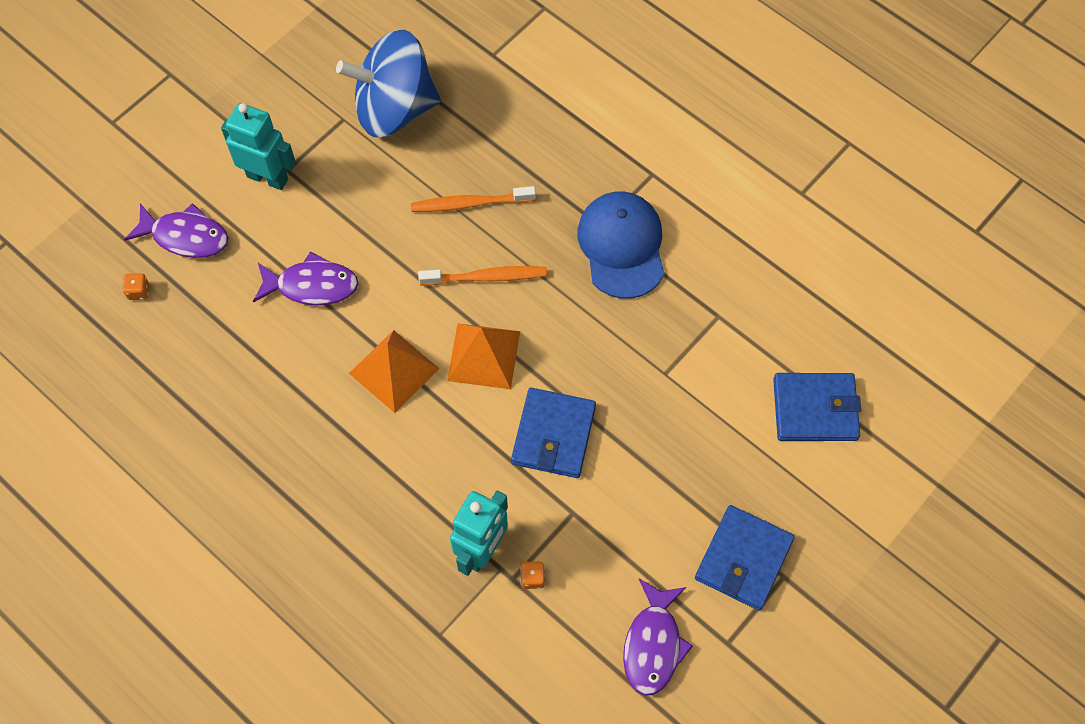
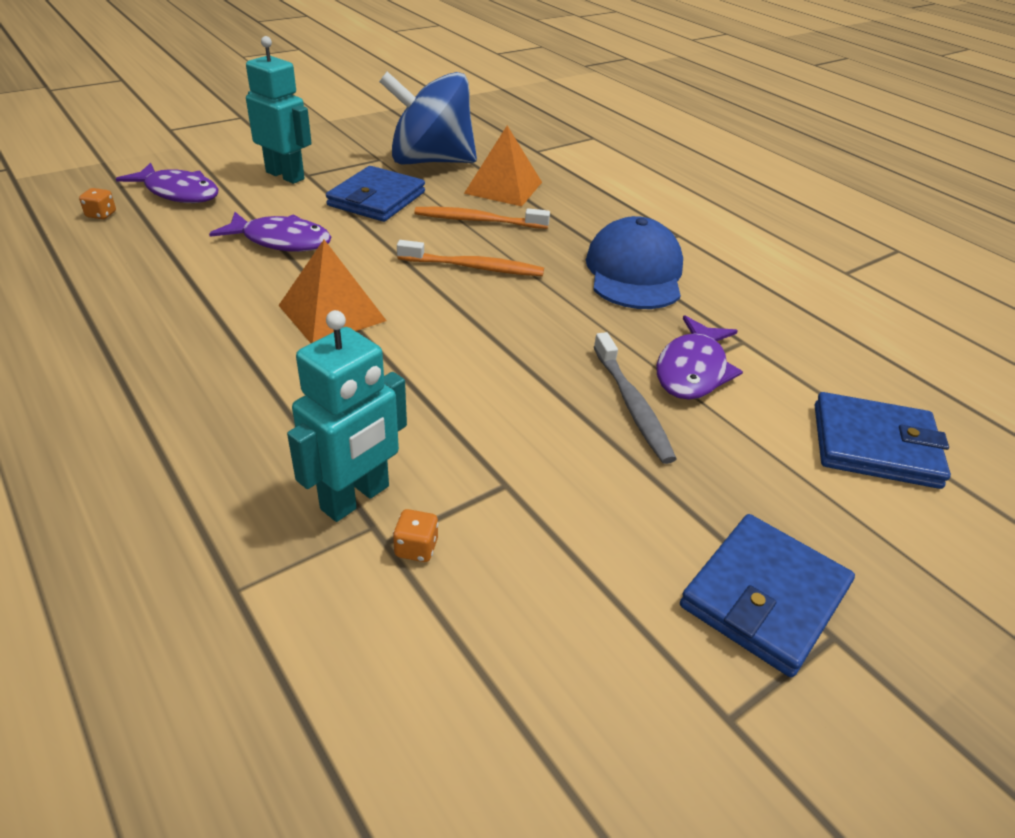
camera: 10 degrees right, 25 degrees down
(483, 356) = (444, 321): orange pyramid -> orange pyramid (503, 187)
(553, 435) = (505, 401): blue wallet -> blue wallet (377, 199)
(643, 414) = (632, 405): none -> grey toothbrush
(653, 644) = (590, 689): purple fish -> purple fish (692, 370)

